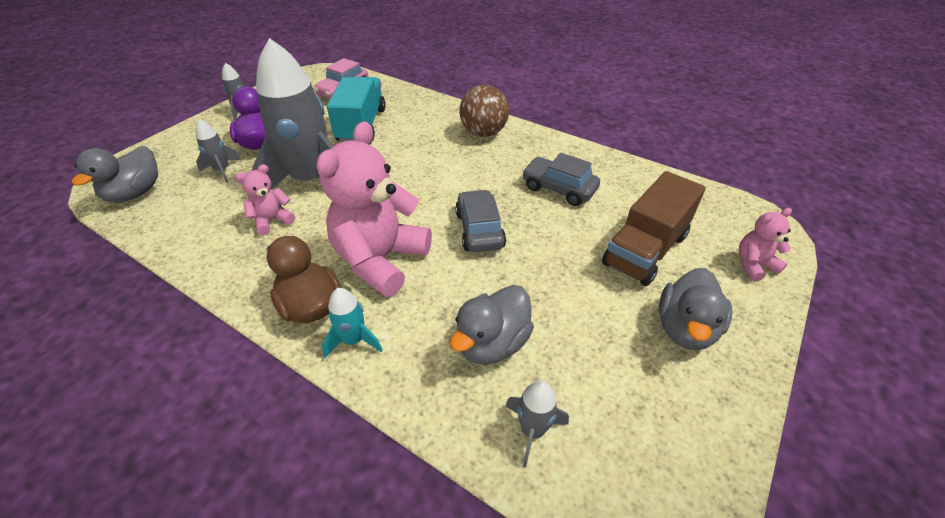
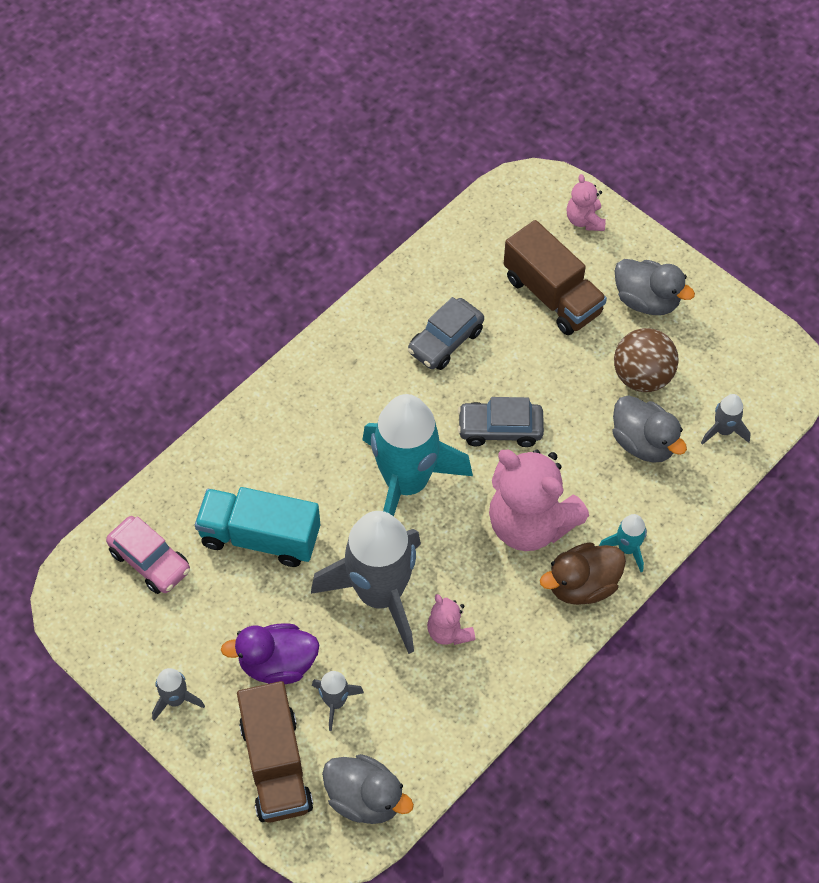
camera: 80 degrees left, 15 degrees up
(181, 151) = (276, 765): none -> brown truck
(414, 183) = (406, 483): none -> turquoise rocket
(483, 133) = (313, 394): brown ball -> brown ball (642, 376)

